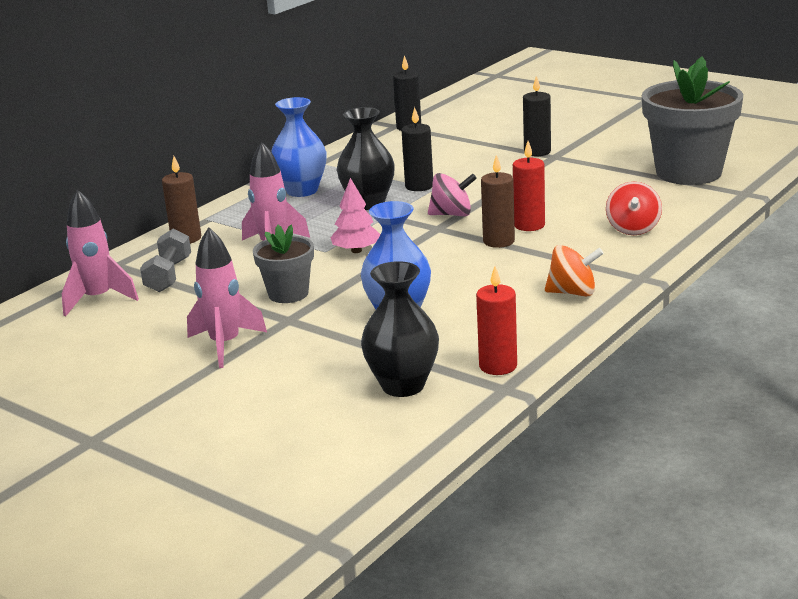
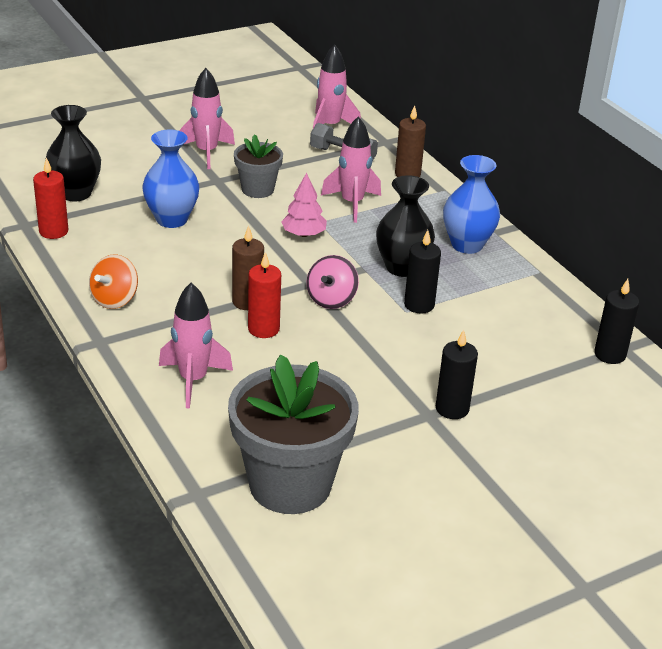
camera: 110 degrees right, 10 degrees up
(633, 229) = (193, 380): red spinning top -> pink rocket

